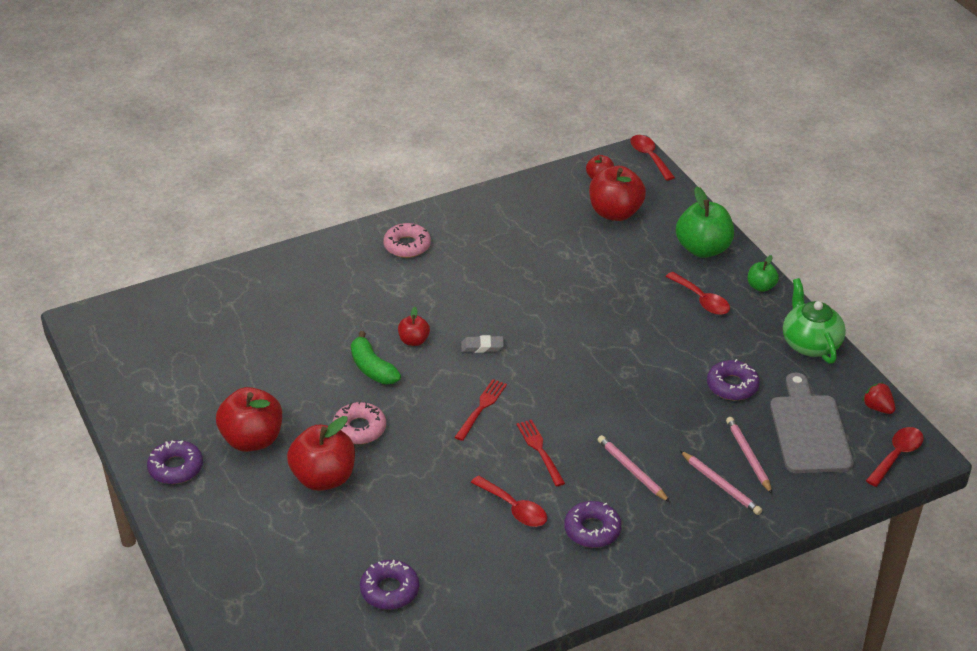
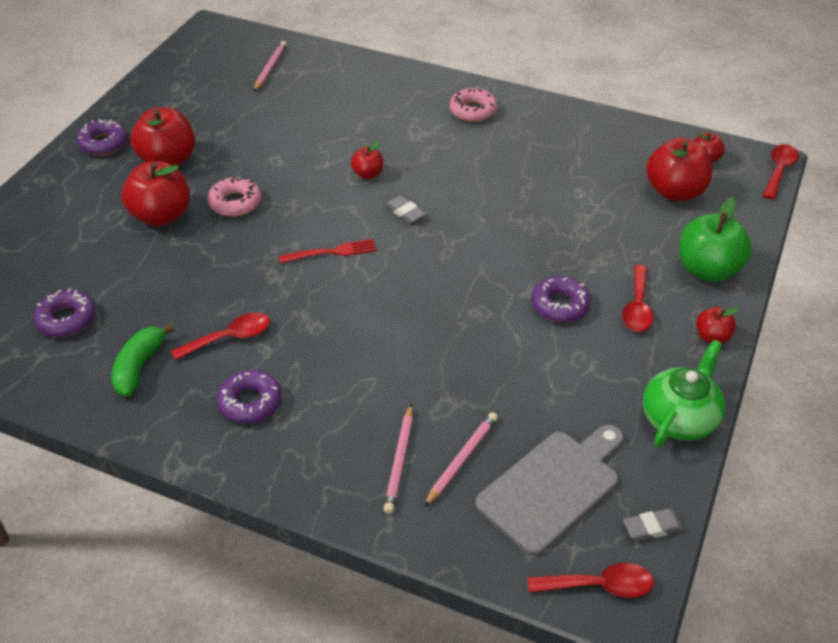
camera: 50 degrees right, 5 degrees up
(372, 368) = (311, 171): green banana -> green banana (139, 367)
(514, 508) = (229, 338): red spoon -> red spoon turned 120 degrees counterclockwise
(540, 450) = (317, 314): red fork -> none
(631, 470) = (353, 386): pink pencil -> pink pencil (270, 68)
(732, 386) = (546, 393): purple donut -> purple donut (560, 305)
(761, 287) = (712, 337): green apple -> red apple
(877, 408) = (652, 527): red strawberry -> grey eraser

